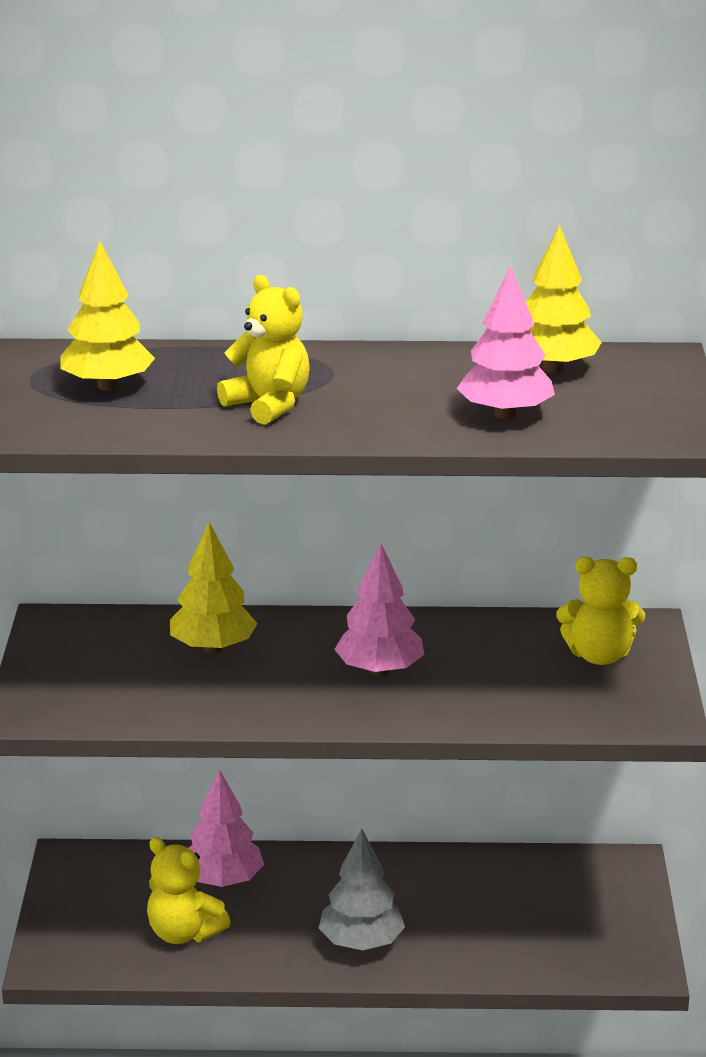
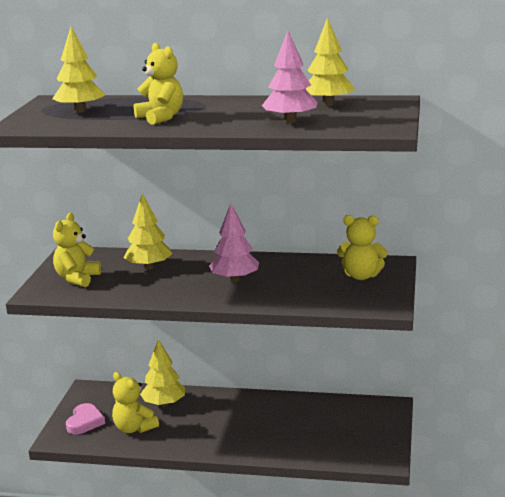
camera: 10 degrees right, 5 degrees down
(88, 925) = (85, 422): none -> pink heart
(90, 679) = (77, 279): none -> yellow teddy bear
(223, 881) = (164, 404): pink tree -> yellow tree
(361, 943) = (229, 438): grey tree -> none

